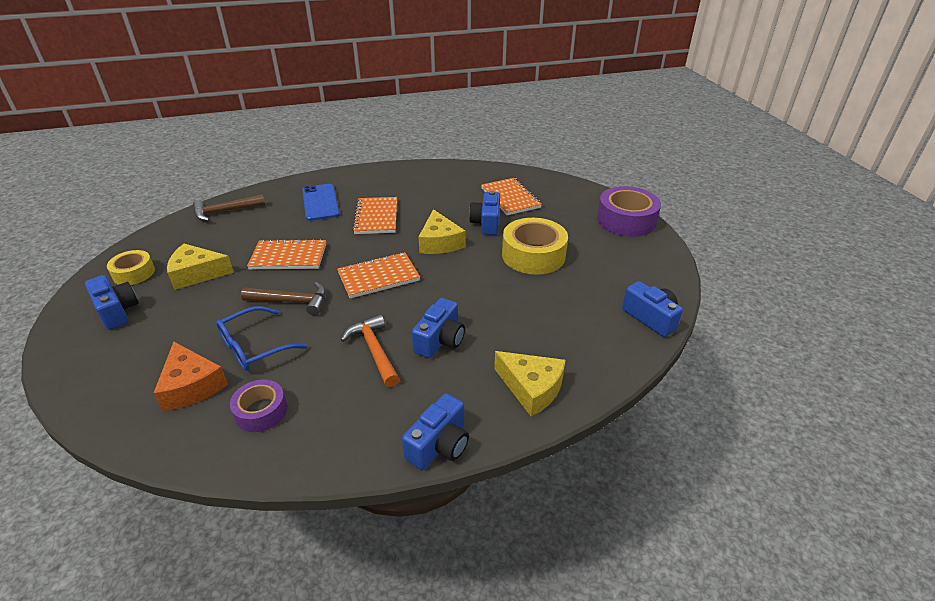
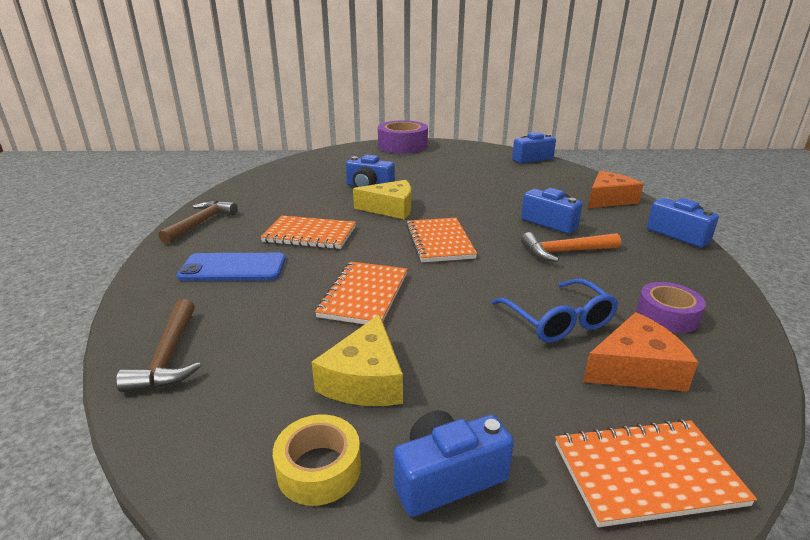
camera: 75 degrees left, 10 degrees down
(291, 301) = (470, 294): brown hammer -> brown hammer (200, 223)
(510, 198) = (330, 173): orange notebook -> orange notebook (646, 473)
(531, 388) = (608, 199): yellow cheese -> orange cheese
(533, 255) = (435, 178): yellow tape -> none

